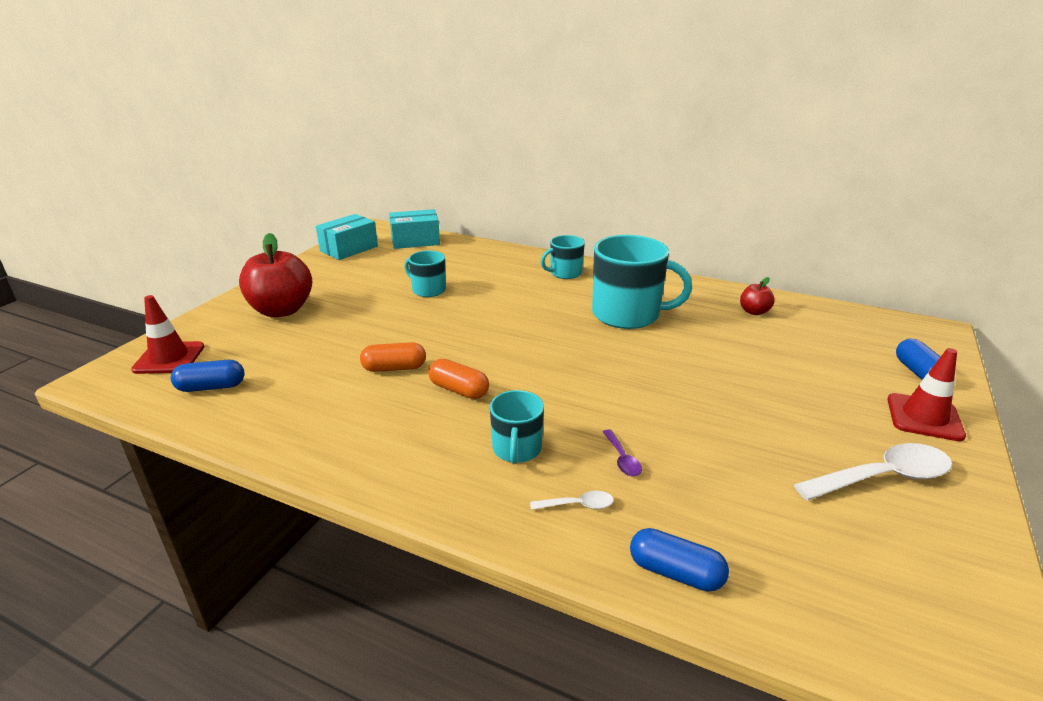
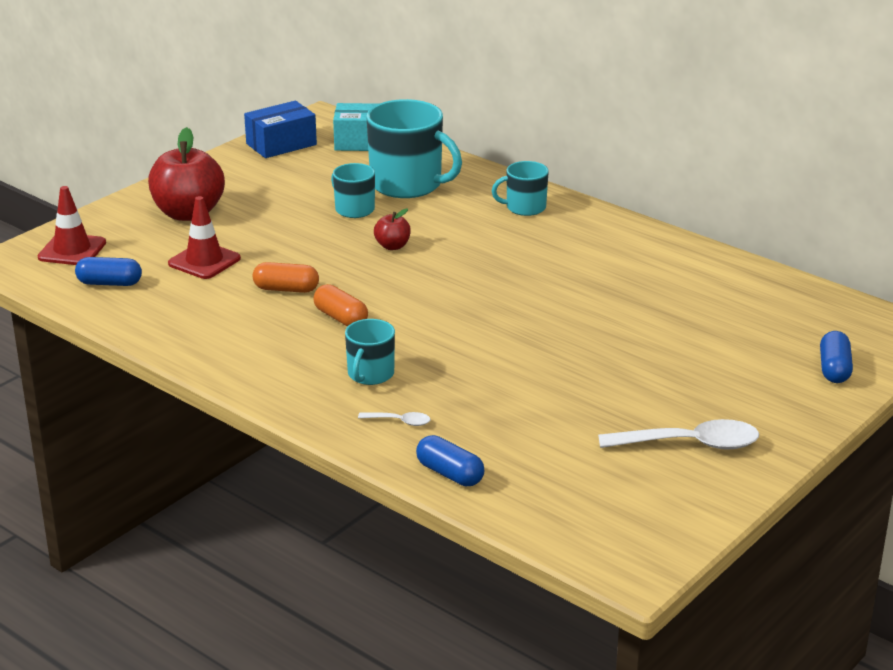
camera: 15 degrees right, 0 degrees up
(349, 249) = (281, 144): turquoise box -> blue box
(622, 459) = (461, 396): purple spoon -> none
(627, 314) = (564, 266): turquoise mug -> turquoise mug (408, 184)
(754, 311) = (715, 282): red apple -> red apple (392, 246)
(924, 417) = (789, 407): red traffic cone -> red traffic cone (204, 261)

